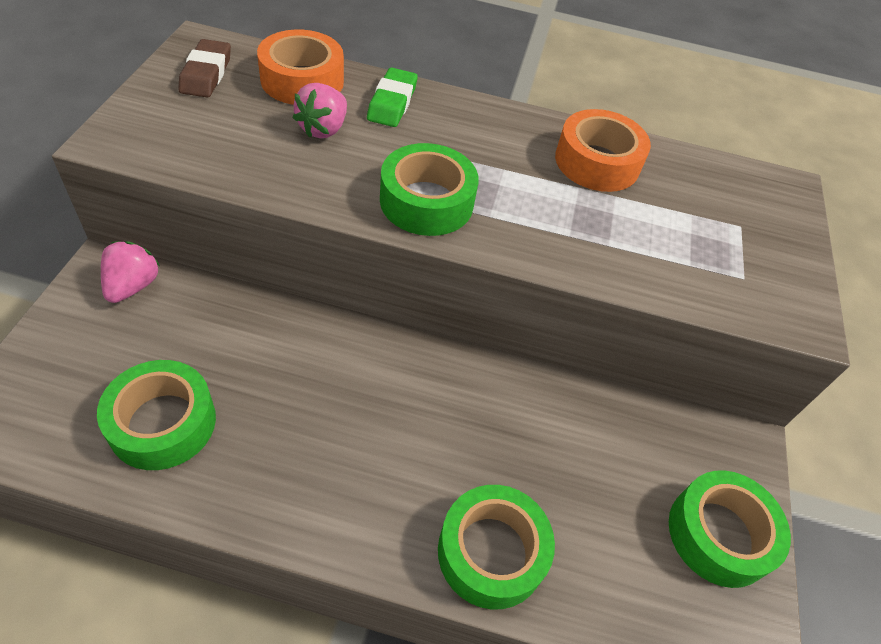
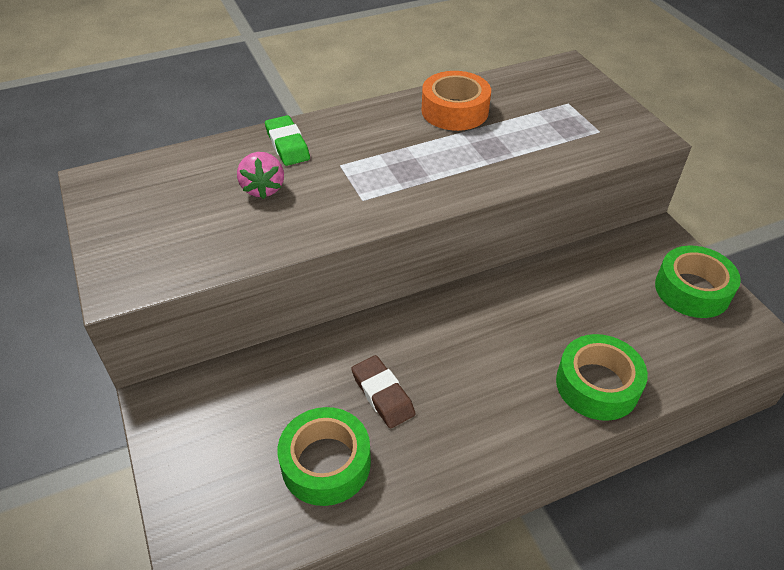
camera: 30 degrees left, 5 degrees down
(133, 286) = (196, 396): pink strawberry -> none
(206, 74) = (129, 200): brown eraser -> brown eraser (382, 395)
(302, 80) = (207, 165): orange tape -> none
(426, 201) = (385, 194): green tape -> none

